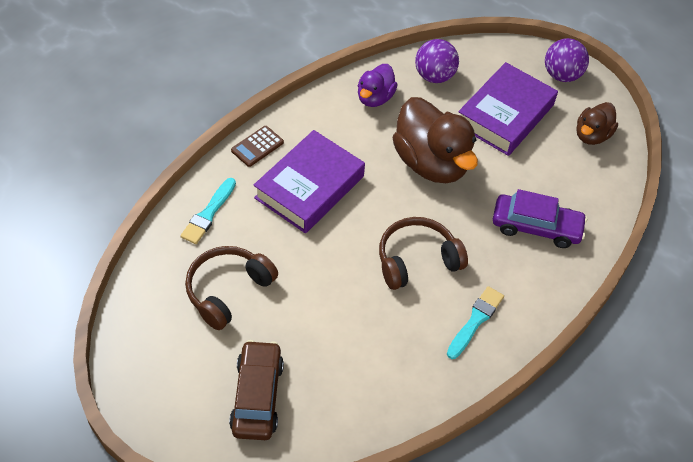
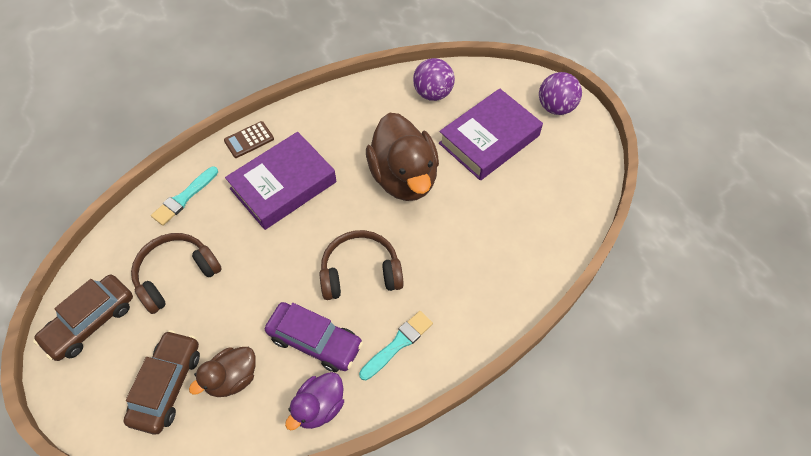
camera: 15 degrees right, 5 degrees up
(153, 349) = (90, 322): none -> brown car
(375, 98) = (371, 107): purple duck -> purple duck (319, 407)
(536, 227) = (486, 256): purple car -> purple car (315, 341)
(592, 135) = (569, 171): brown duck -> brown duck (232, 378)

